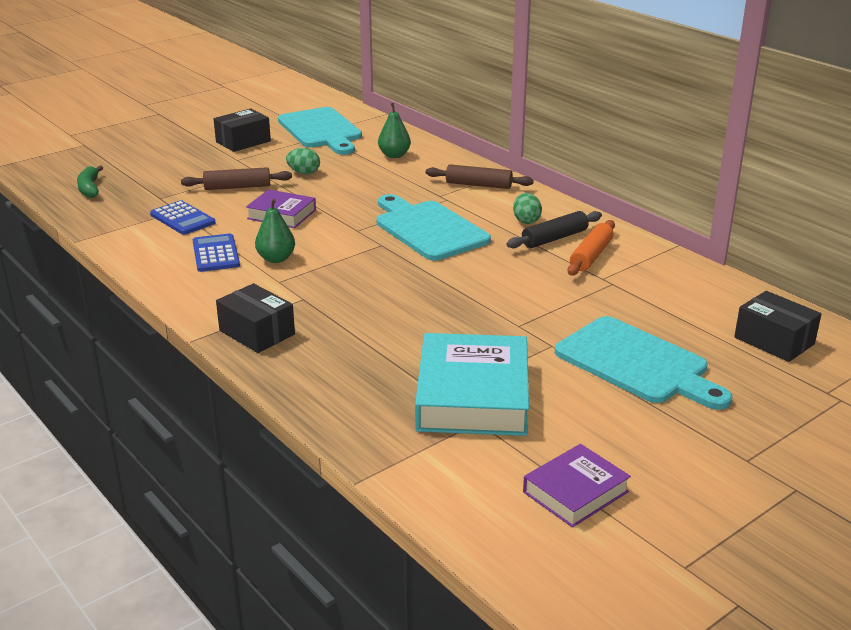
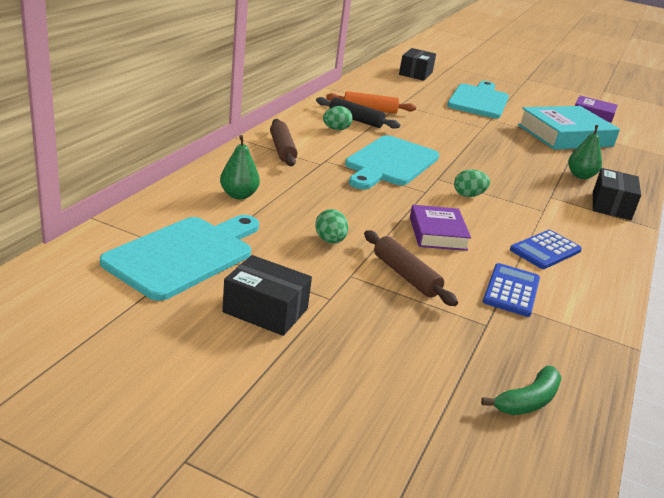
camera: 120 degrees left, 0 degrees up
(276, 259) = (515, 219): green pear -> green pear (580, 176)
(336, 250) = (468, 195): none -> green egg

